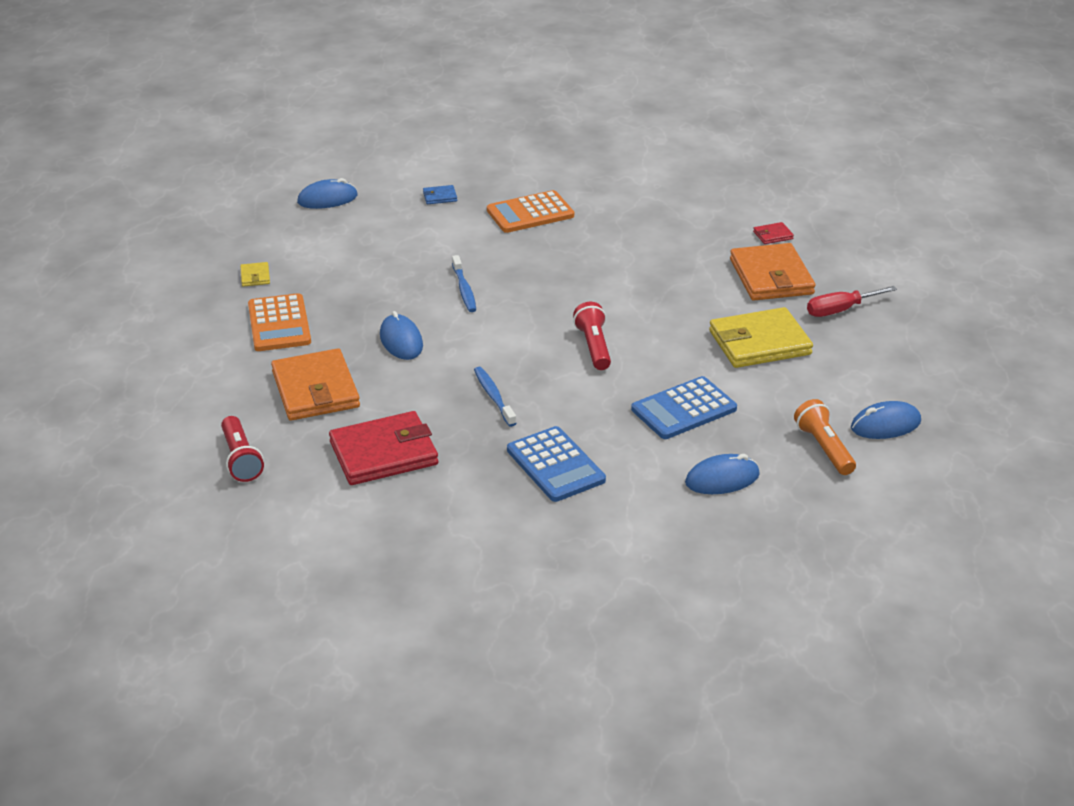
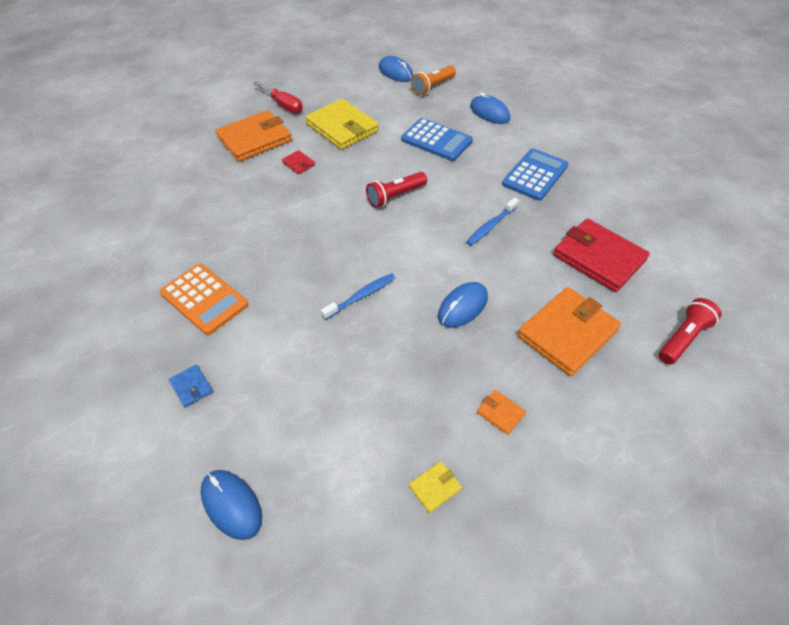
camera: 115 degrees left, 15 degrees up
(279, 324) = (500, 413): orange calculator -> orange wallet
(773, 235) = (193, 150): red wallet -> red wallet (298, 164)

